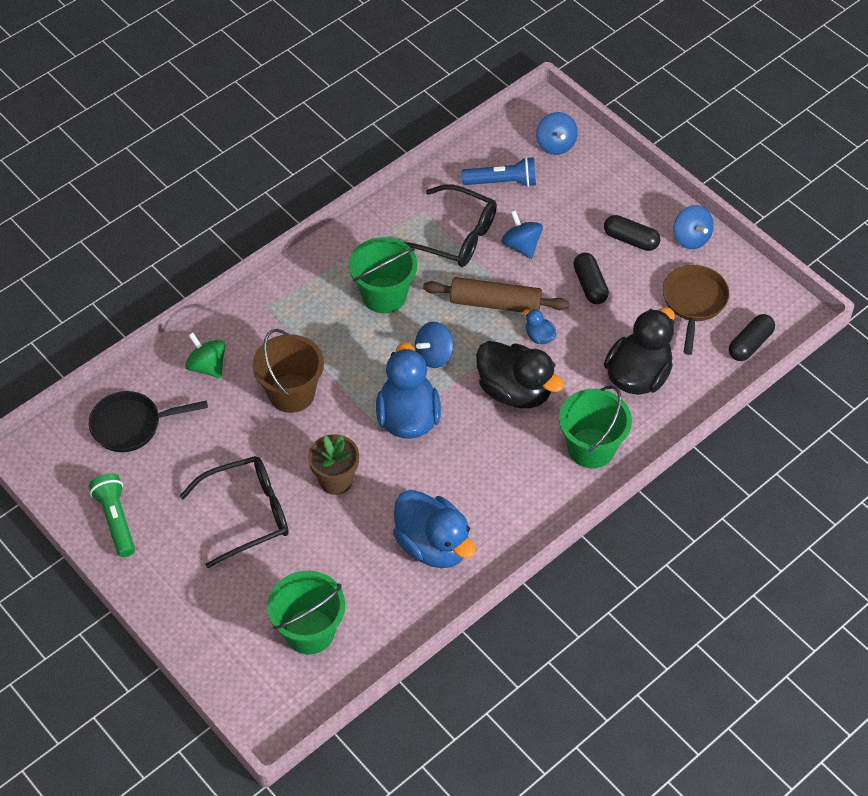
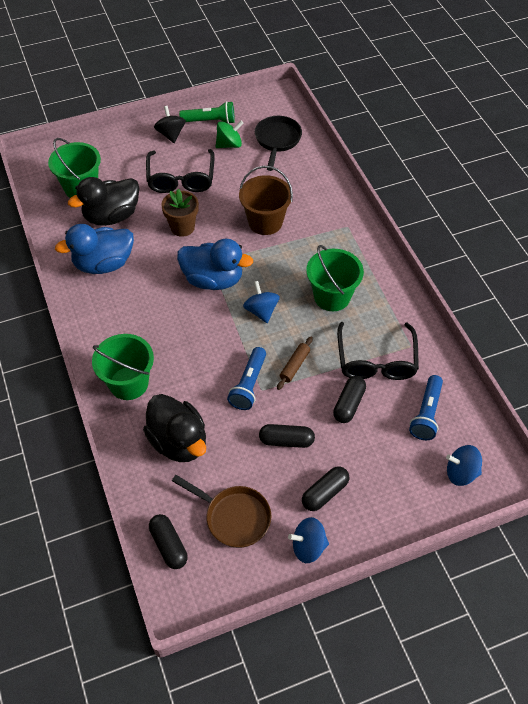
camera: 110 degrees right, 0 degrees up
(160, 560) = (171, 134): none -> black spinning top
(207, 366) = (308, 185): green spinning top -> green spinning top (229, 144)
(454, 236) = (376, 360): black glasses -> black glasses turned 45 degrees counterclockwise
(495, 303) = (294, 366): brown rolling pin -> brown rolling pin, size x0.56
(515, 391) = (204, 351): black duck -> black duck (111, 216)
(521, 245) = (348, 404): blue spinning top -> black capsule
(539, 337) = (248, 385): blue duck -> blue flashlight

